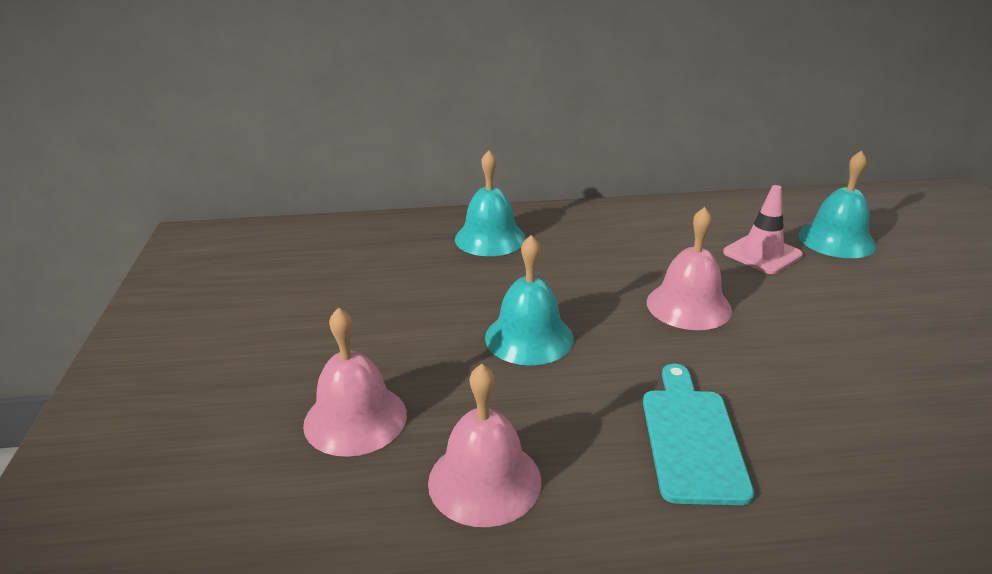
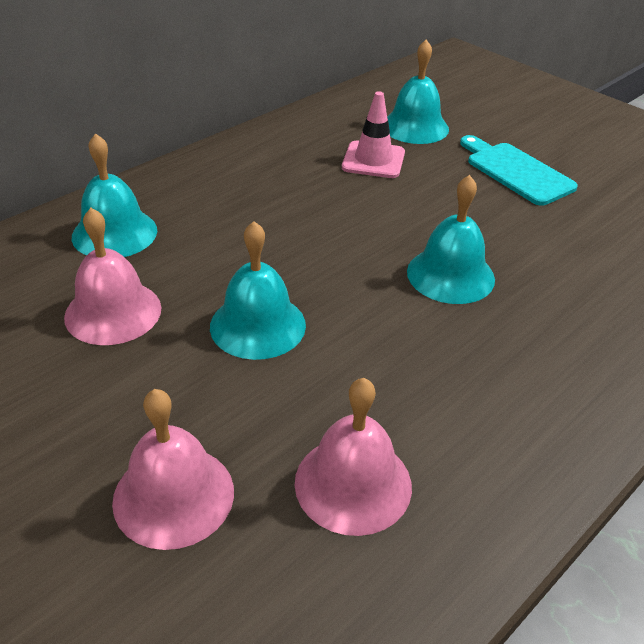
camera: 40 degrees left, 10 degrees up
(688, 305) = (361, 233): pink bell -> pink bell (113, 312)
(691, 438) = (467, 354): turquoise cutting board -> turquoise cutting board (516, 171)
(743, 369) = (450, 275): none -> turquoise bell

